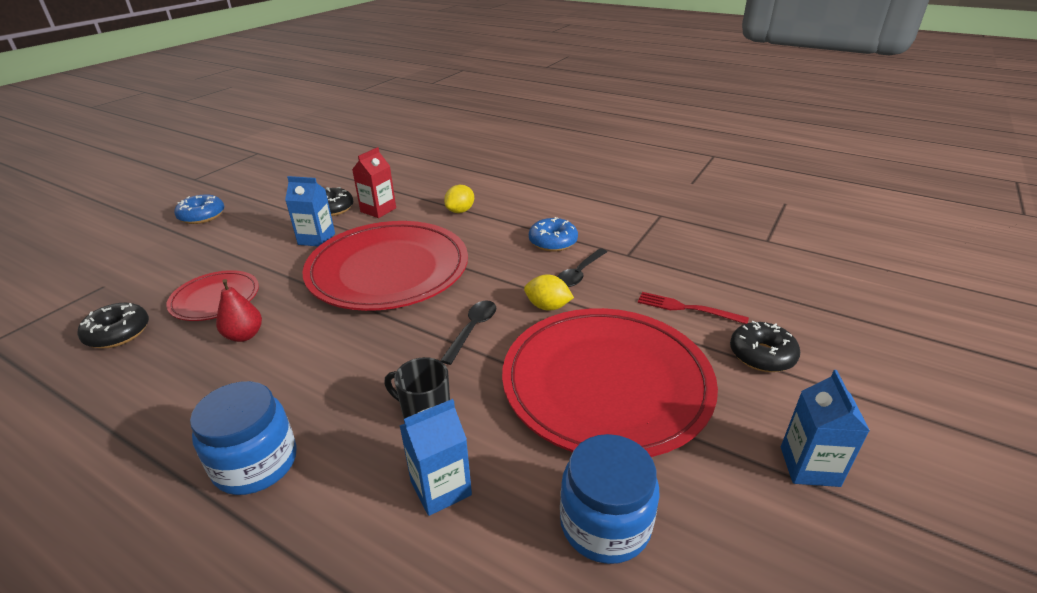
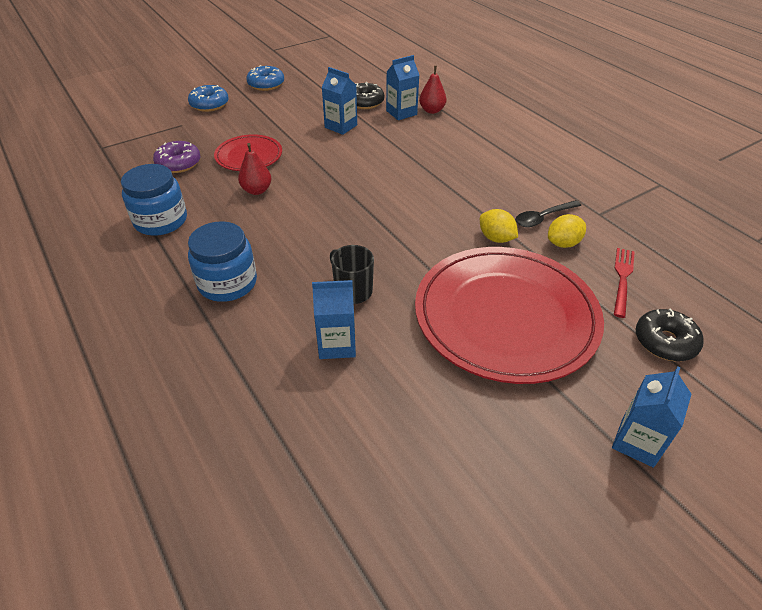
camera: 25 degrees right, 10 degrees up
(118, 333) = (178, 164): black donut -> purple donut
(378, 210) = (401, 113): red carton -> blue carton
(388, 270) = (383, 169): red plate -> none
(410, 201) = (432, 110): none -> red pear
(460, 211) = (470, 131): yellow lemon -> yellow lemon (563, 243)
(472, 330) = (422, 238): black spoon -> none
(553, 242) = (536, 182): blue donut -> blue donut (209, 104)
(605, 524) = (438, 413): blue jar -> blue jar (161, 221)
(686, 308) = (622, 279): red fork -> red fork turned 60 degrees clockwise

